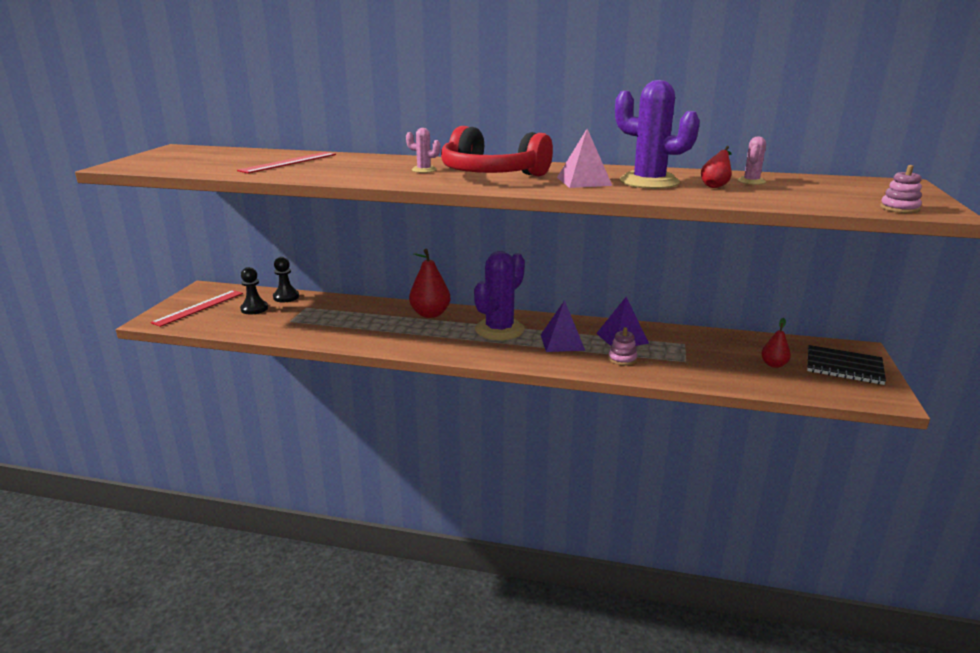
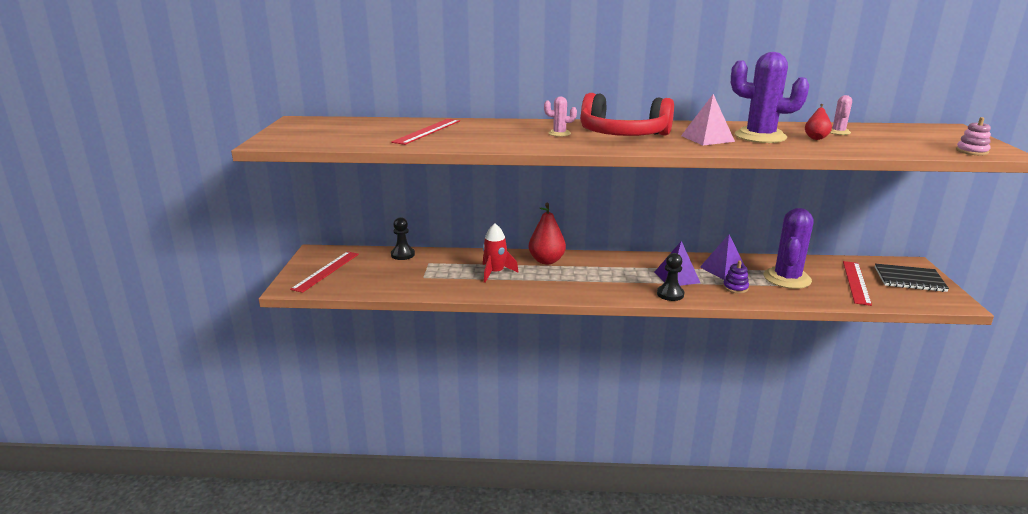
camera: 10 degrees left, 0 degrees up
(254, 309) = (381, 268): black pawn -> black pawn (670, 294)
(367, 322) = (495, 273): none -> red rocket
(499, 330) = (616, 270): purple cactus -> purple cactus (787, 278)
(622, 359) = (735, 287): pink stacking toy -> purple stacking toy
(773, 364) = (856, 282): red pear -> red ruler

